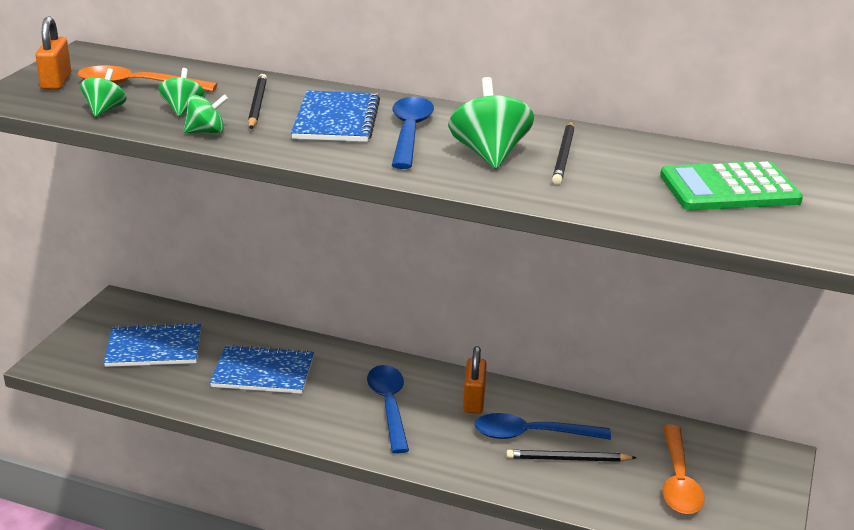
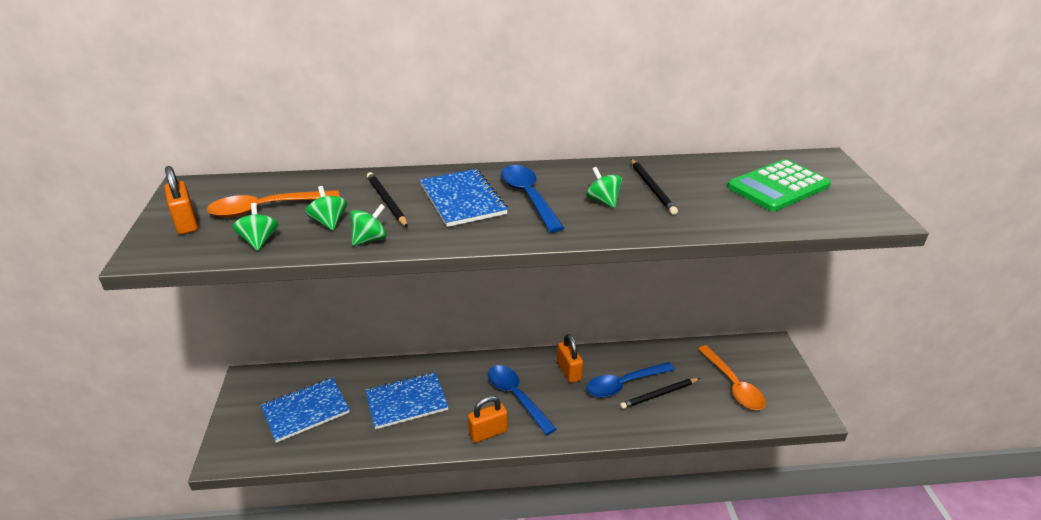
camera: 25 degrees left, 5 degrees up
(329, 429) = (488, 433): none -> orange padlock
(489, 154) = (603, 201): green spinning top -> green spinning top, size x0.58

